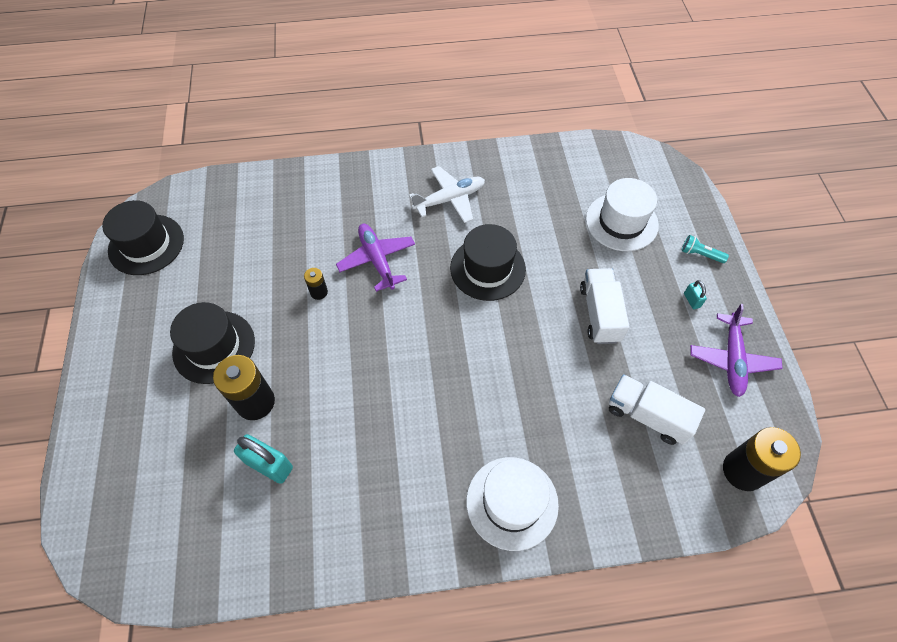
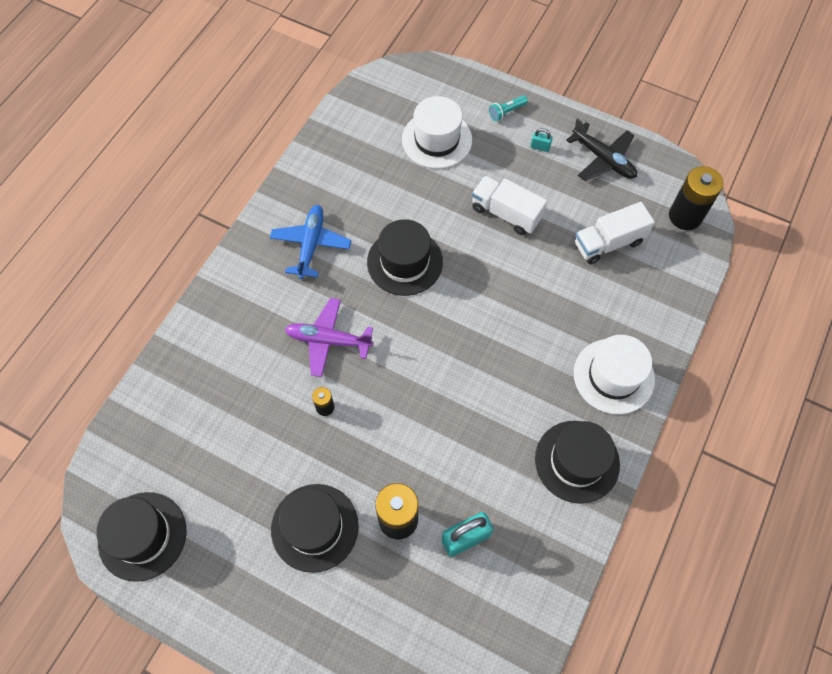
camera: 55 degrees left, 5 degrees up
(401, 519) = (577, 461): none -> black hat
(450, 199) = (311, 244): white plane -> blue plane
(732, 359) = (603, 159): purple plane -> black plane

